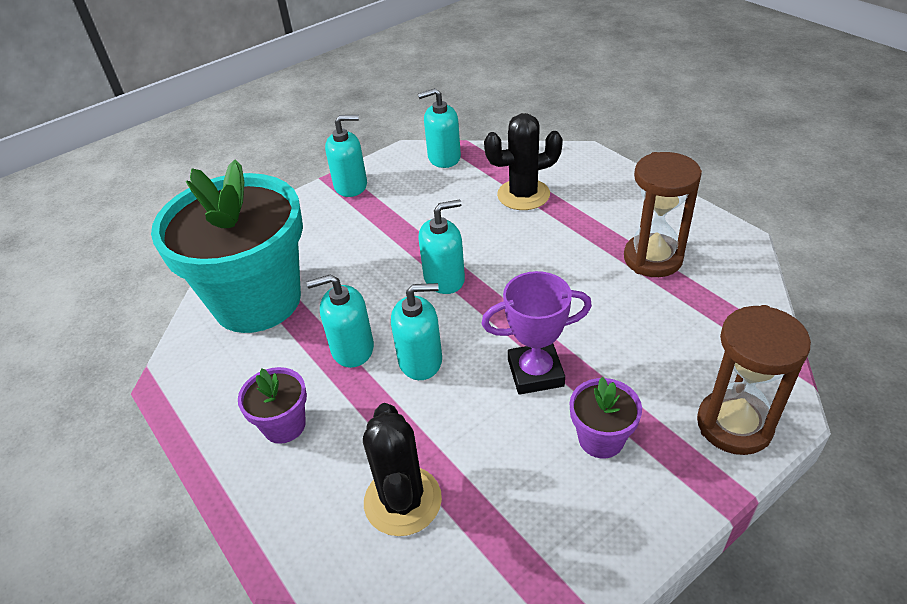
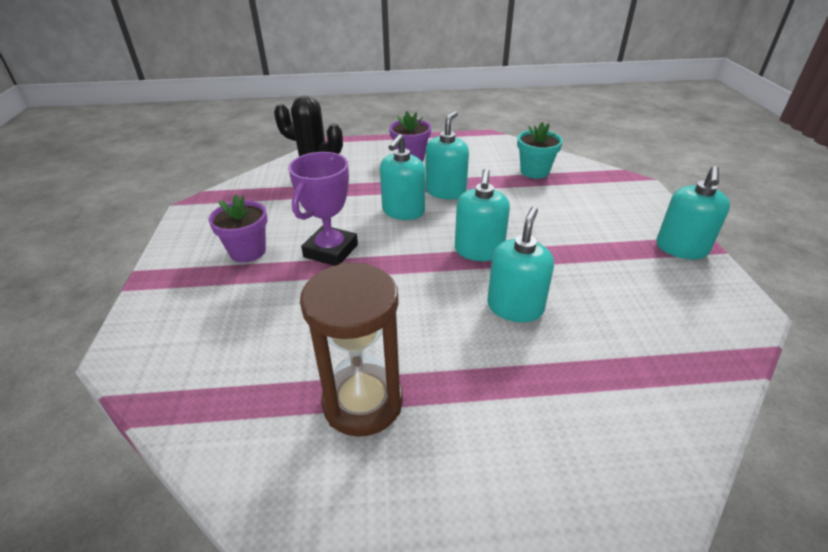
camera: 120 degrees right, 5 degrees down
(257, 301) = (534, 171): turquoise flower pot -> turquoise flower pot, size x0.41
(444, 158) = (716, 333): turquoise soap dispenser -> turquoise soap dispenser (515, 307)
(523, 195) = (578, 362): black cactus -> none
(734, 425) = (161, 316): brown hourglass -> none

